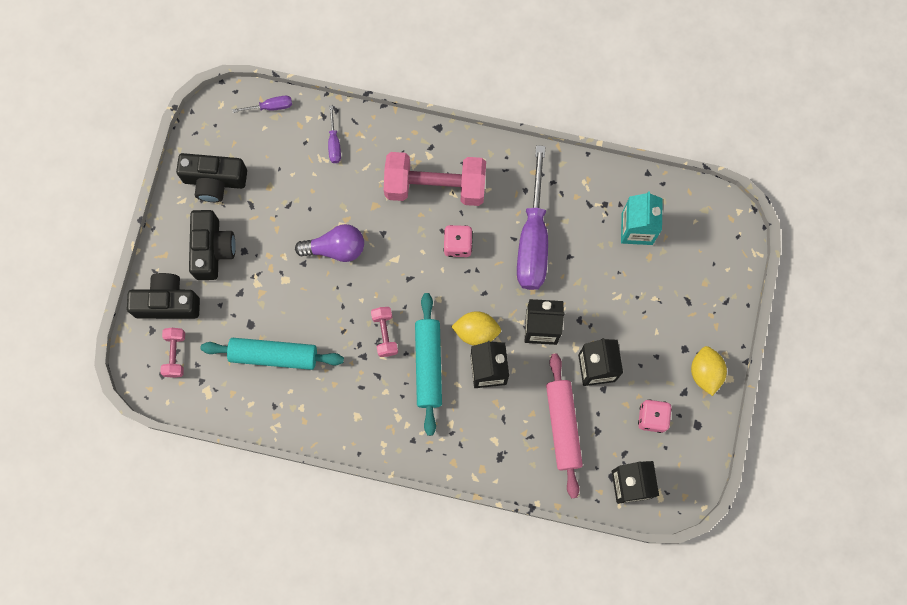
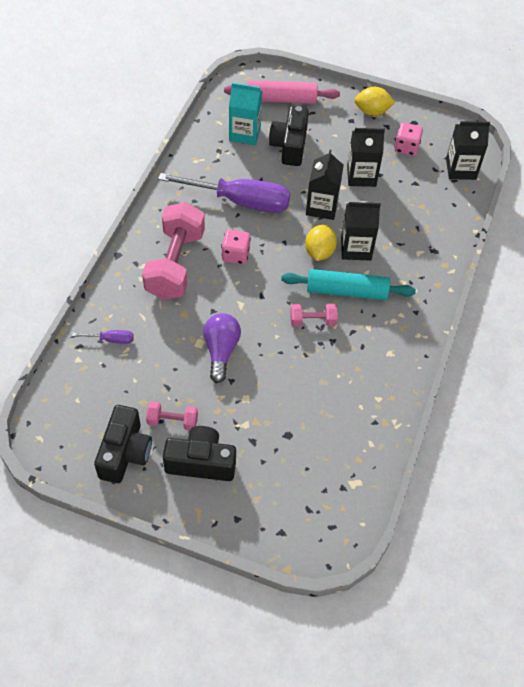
camera: 85 degrees left, 20 degrees down
(168, 302) = (253, 513): black camera -> black camera (290, 146)
(175, 354) = (311, 510): pink dumbbell -> pink dumbbell (172, 421)
(271, 107) = (56, 391): purple screwdriver -> none
(274, 355) = (323, 417): turquoise rolling pin -> none
(562, 426) = (410, 204): pink rolling pin -> pink rolling pin (281, 99)

